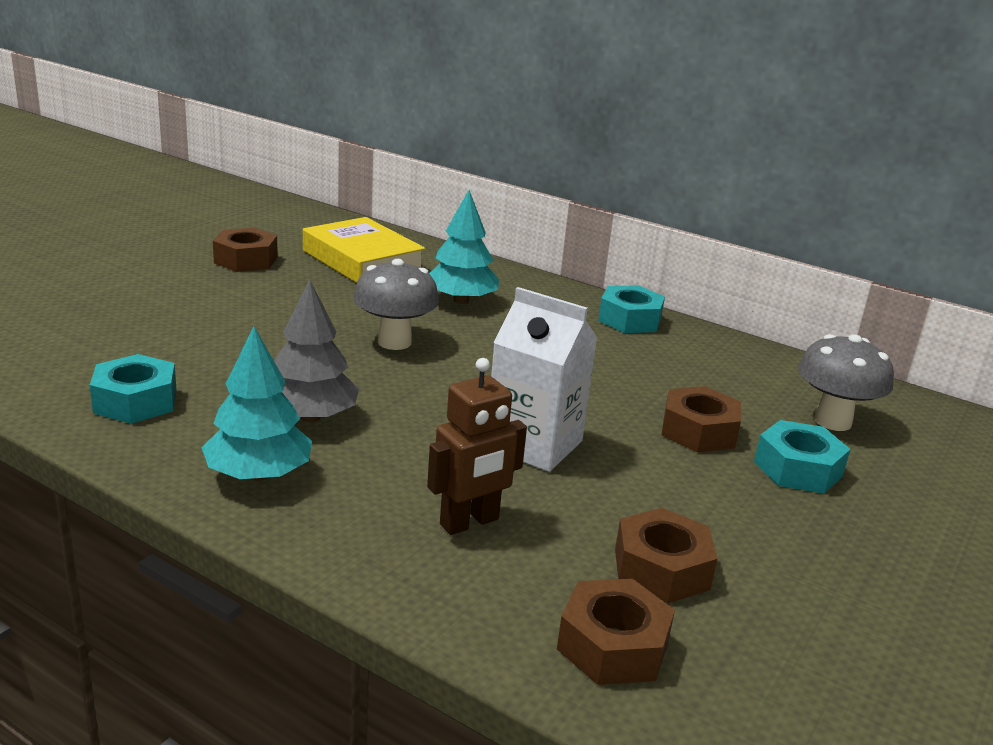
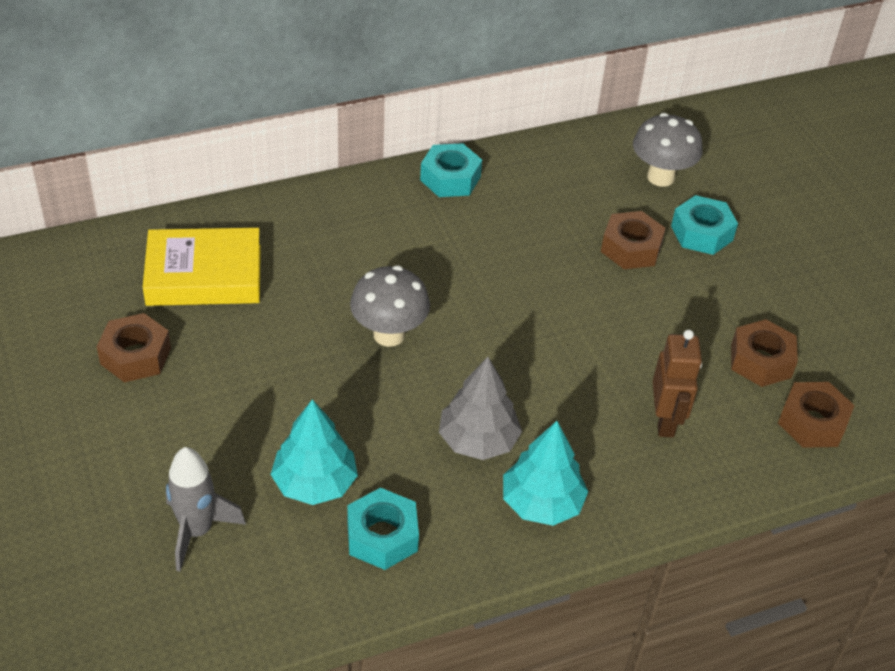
camera: 55 degrees left, 20 degrees up
(75, 324) = (197, 531): none -> grey rocket
(461, 300) = (341, 255): turquoise tree -> turquoise tree (314, 483)
(534, 444) = (594, 339): white carton -> none

